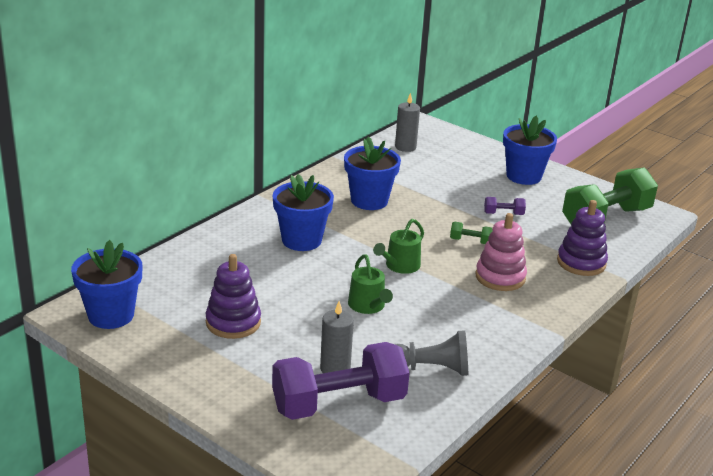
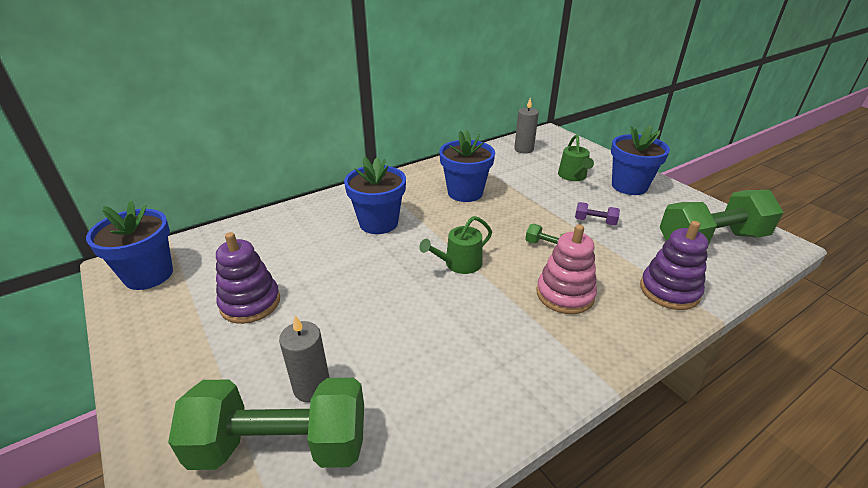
camera: 20 degrees right, 5 degrees up
(339, 404) = (281, 445): purple dumbbell -> green dumbbell
(368, 306) = (399, 307): green watering can -> green watering can (573, 176)
(431, 369) = (426, 413): grey pawn -> none

